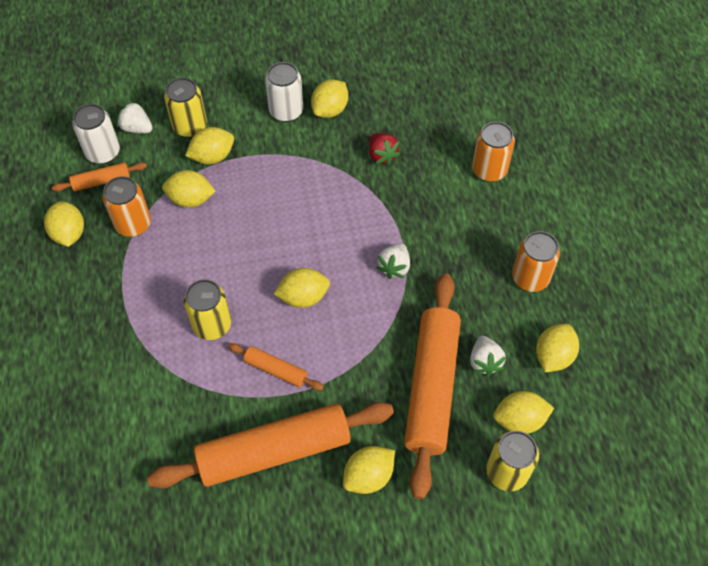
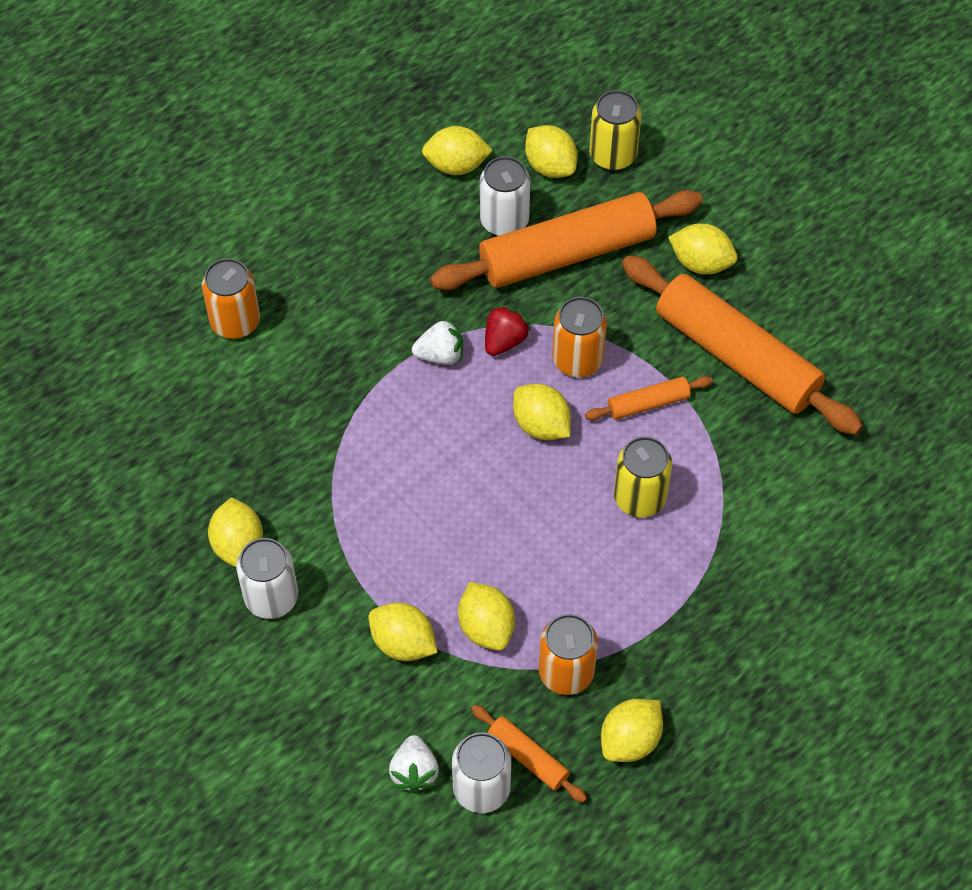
camera: 120 degrees left, 0 degrees up
(190, 126) = (369, 704): yellow can -> none
(276, 370) = (648, 403): orange rolling pin -> orange rolling pin turned 75 degrees clockwise
(330, 110) = (238, 545): yellow lemon -> yellow lemon turned 75 degrees clockwise
(382, 155) = (281, 446): red strawberry -> red strawberry (504, 341)
(484, 362) = (504, 221): white strawberry -> white can
(530, 278) = (369, 221): orange can -> orange can (577, 359)

